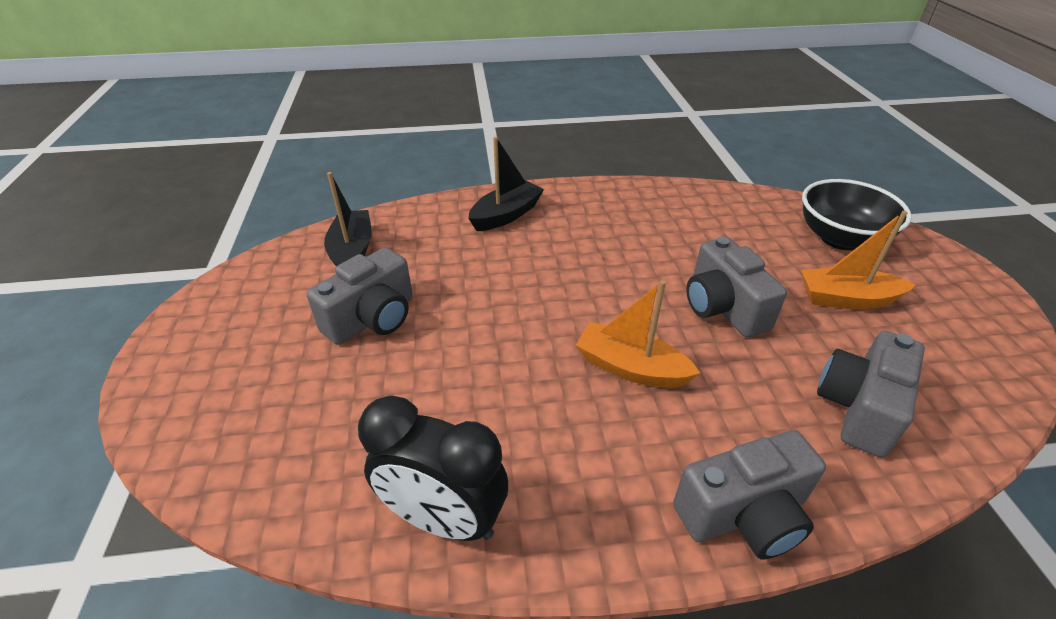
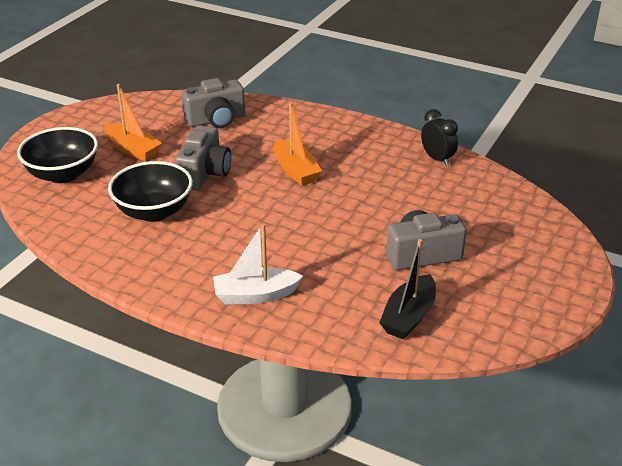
camera: 145 degrees left, 5 degrees down
(444, 519) = (437, 159): black clock -> black clock, size x0.65
(506, 215) = (255, 295): black boat -> white boat
(694, 242) = (154, 212): none -> black bowl
(744, 514) = (315, 117): grey camera -> none

